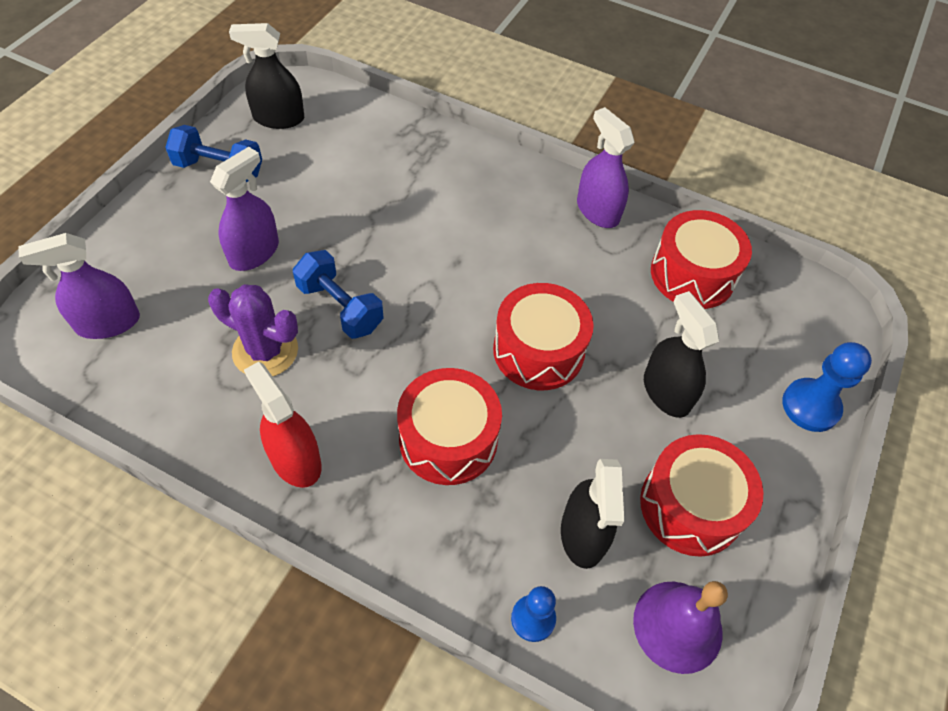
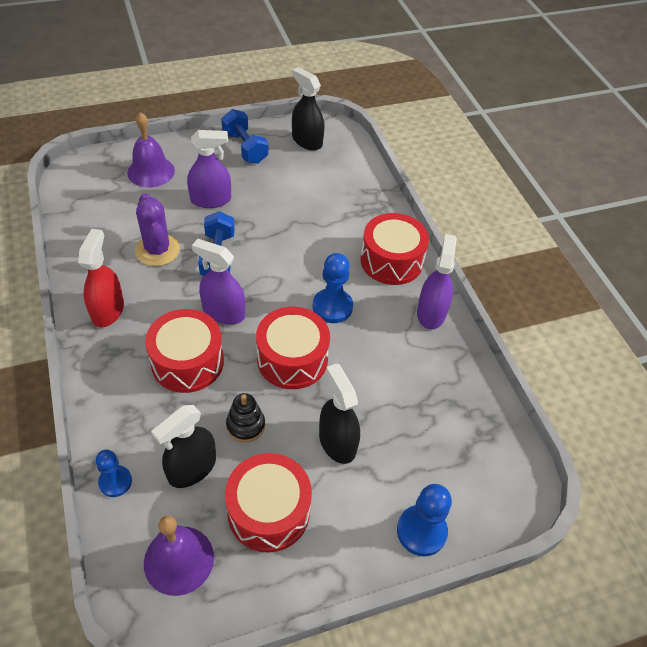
camera: 45 degrees right, 5 degrees down
(108, 323) = (109, 186): purple spray bottle -> purple spray bottle (223, 312)
(140, 270) = (151, 171): none -> purple bell
(511, 271) = (332, 307): none -> blue pawn
(577, 449) = (245, 425): none -> black stacking toy
(666, 392) = (337, 442): black spray bottle -> black spray bottle turned 45 degrees counterclockwise
(692, 274) = (446, 394): red drum -> red drum (391, 261)

